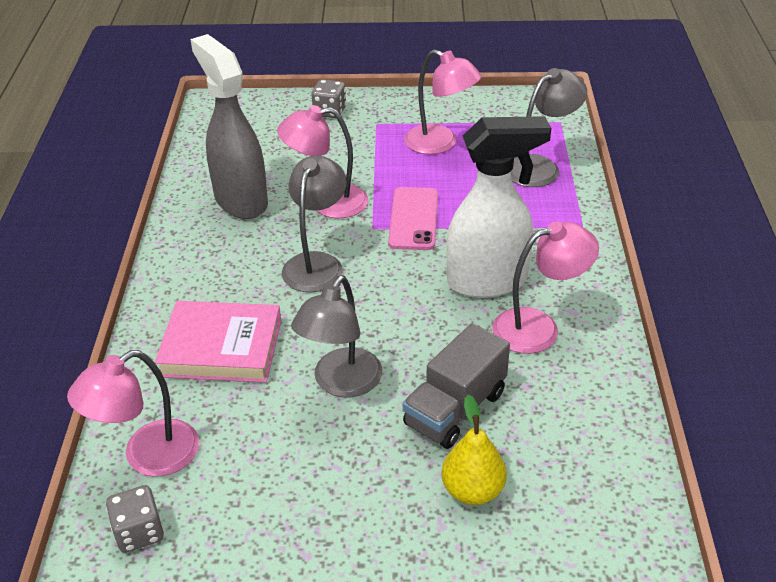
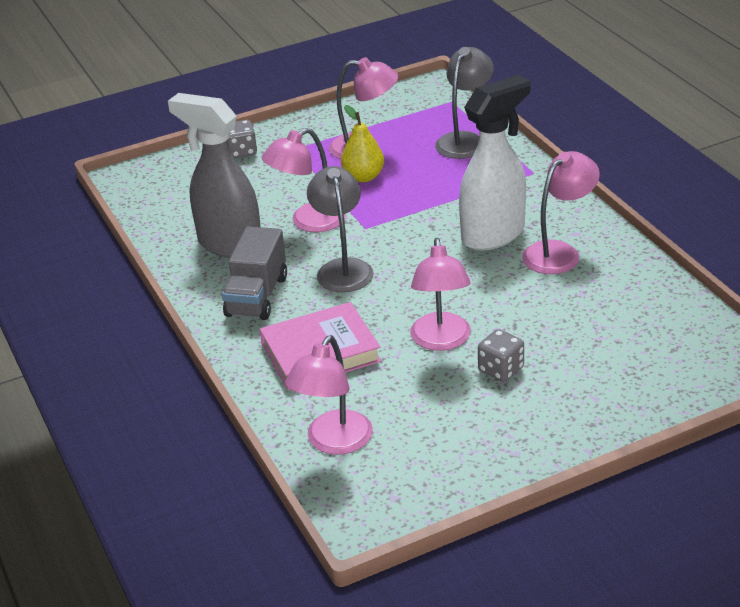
camera: 25 degrees left, 5 degrees down
(139, 532) = (376, 489): grey dice -> grey dice (501, 369)
(341, 383) = (441, 341): grey lamp -> pink lamp
(414, 219) = (394, 210): pink phone -> none
(455, 409) = (543, 326): grey truck -> grey truck (257, 296)
(473, 490) = (599, 369): yellow pear -> yellow pear (363, 177)

